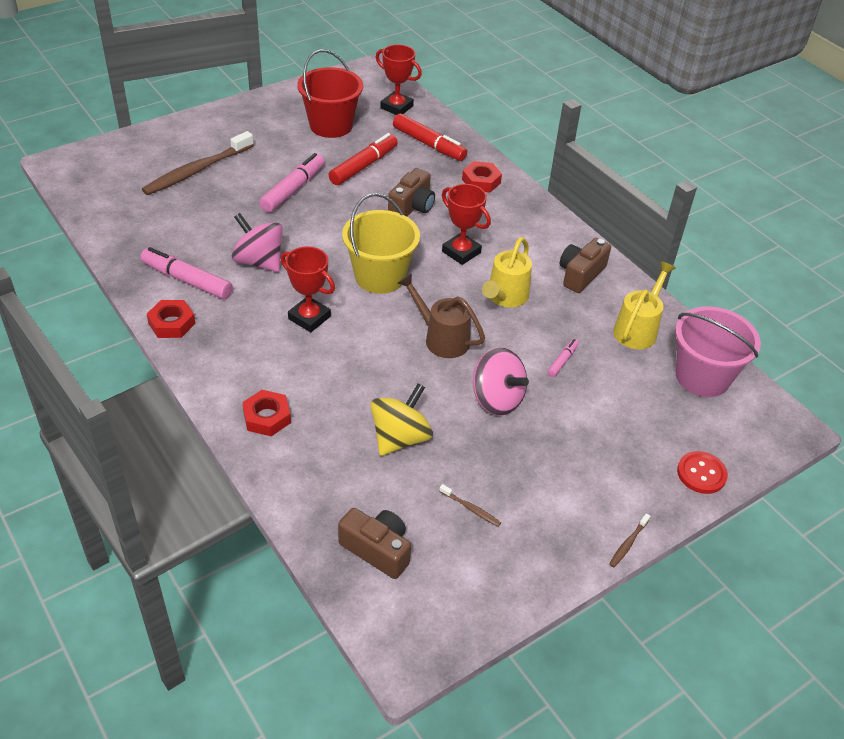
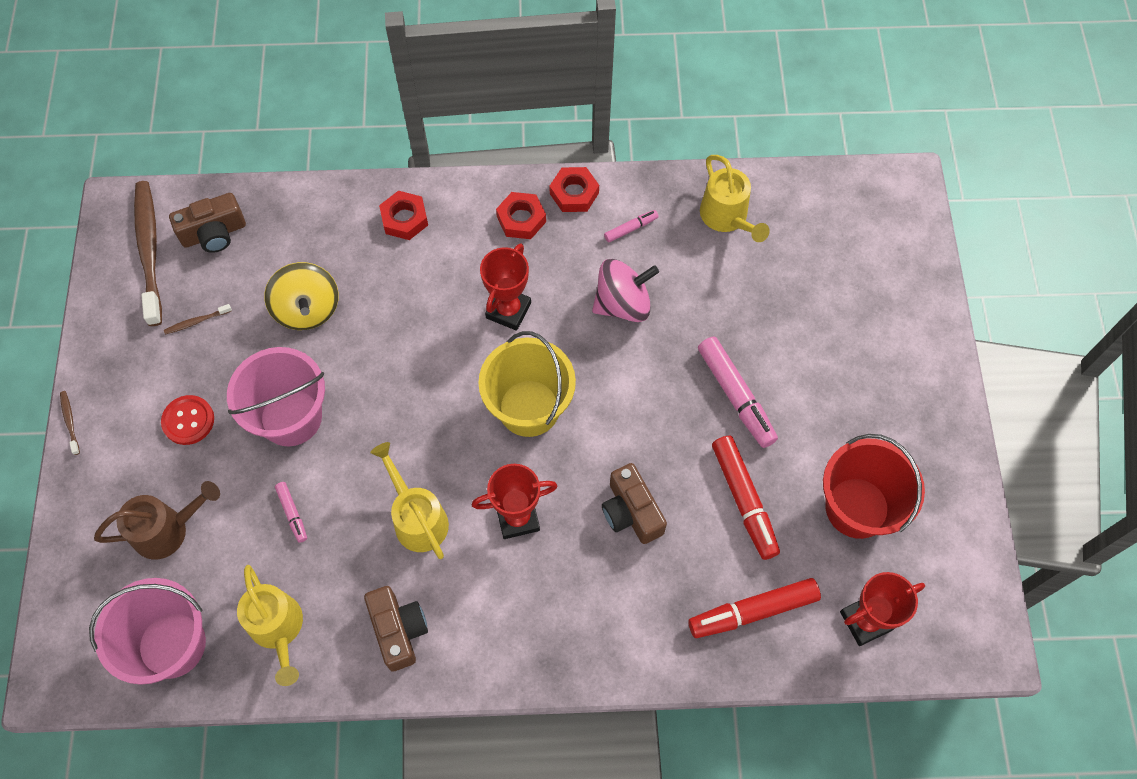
camera: 125 degrees right, 20 degrees up
(144, 235) = (727, 218): none -> yellow watering can
(187, 280) = (631, 228): pink marker -> pink marker, size x0.50
(197, 170) = (825, 311): brown toothbrush -> brown toothbrush (149, 250)
(309, 318) = (508, 310): red trophy -> red trophy turned 45 degrees counterclockwise
(441, 338) = (401, 415): brown watering can -> brown watering can (168, 530)
(481, 181) = (637, 629): red nut -> red nut (521, 219)
(496, 399) = (291, 417): pink spinning top -> pink bucket
(701, 473) = (77, 542): red button -> red button (188, 421)

